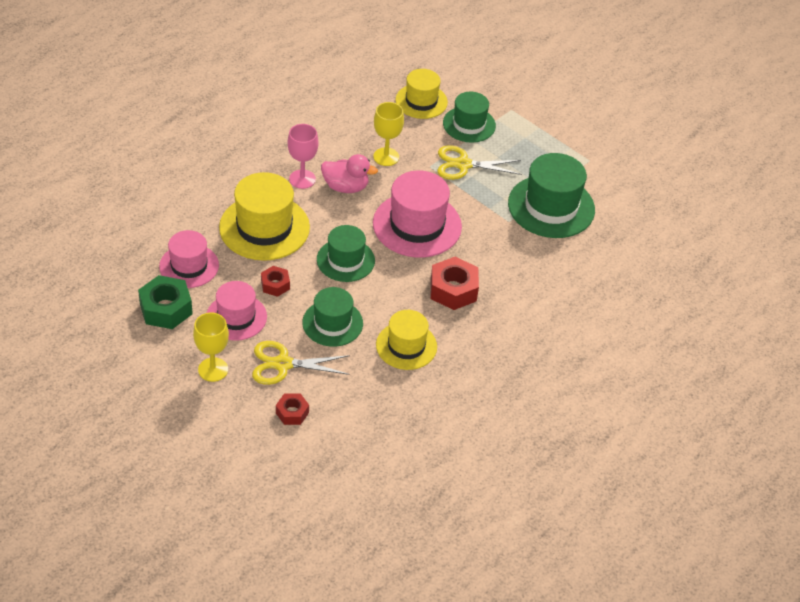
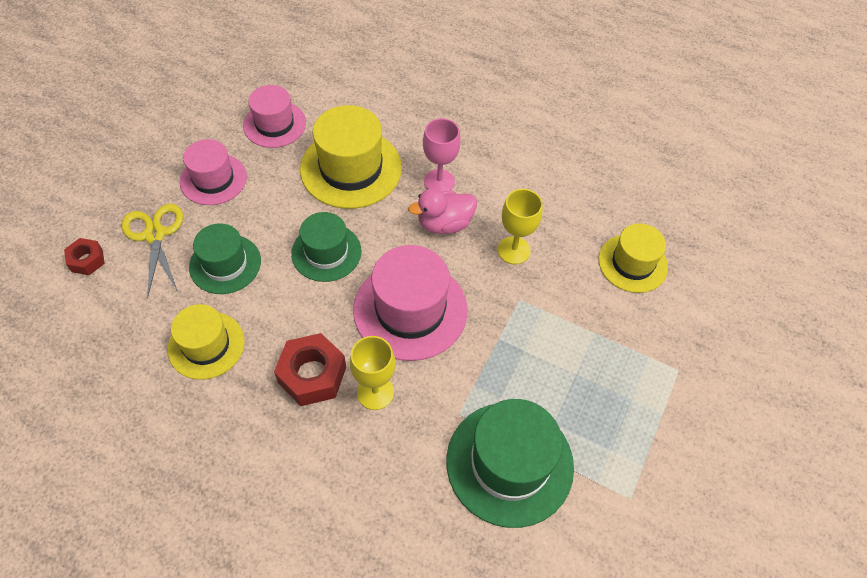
camera: 75 degrees right, 10 degrees up
(166, 309) = (211, 123): green nut -> none
(213, 369) = (137, 180): yellow goblet -> yellow goblet (375, 392)
(275, 285) = (268, 199): red nut -> none
(346, 187) = (444, 224): pink duck -> pink duck turned 75 degrees clockwise
(463, 164) = (540, 336): yellow scissors -> none
(469, 124) = (619, 326): green hat -> none

